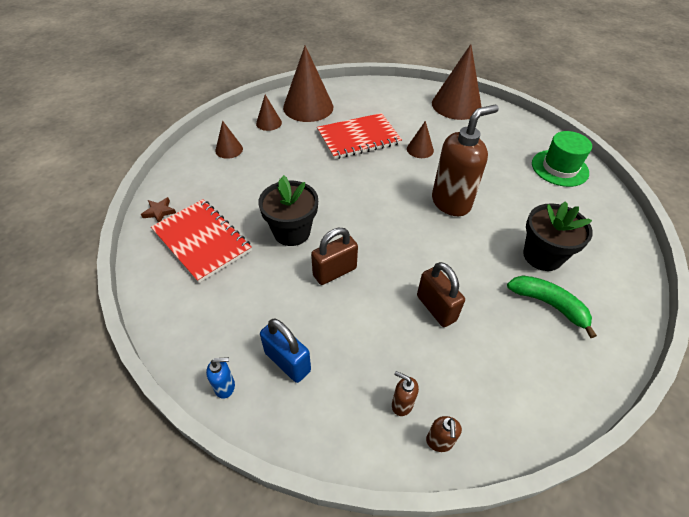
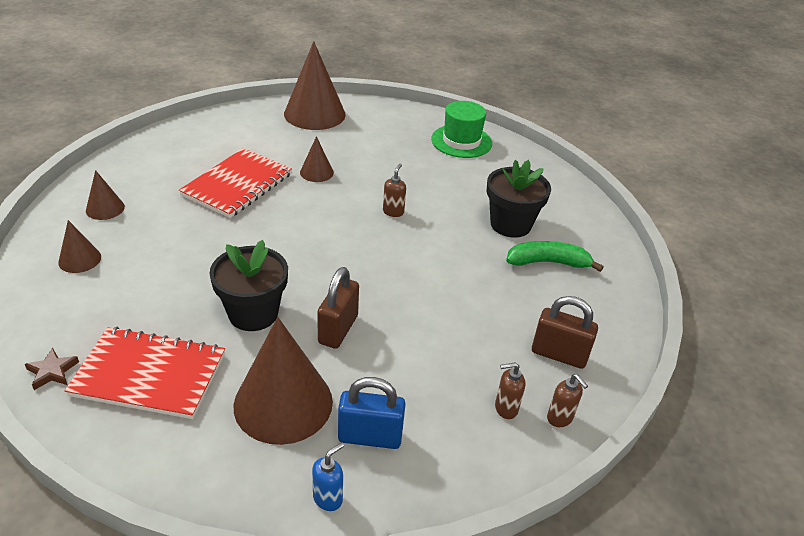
camera: 40 degrees left, 10 degrees down
(308, 107) = (141, 172): brown cone -> brown cone (283, 403)
(436, 308) = (462, 313): brown padlock -> brown padlock (559, 354)
(451, 202) = (393, 212): brown soap dispenser -> brown soap dispenser, size x0.42

